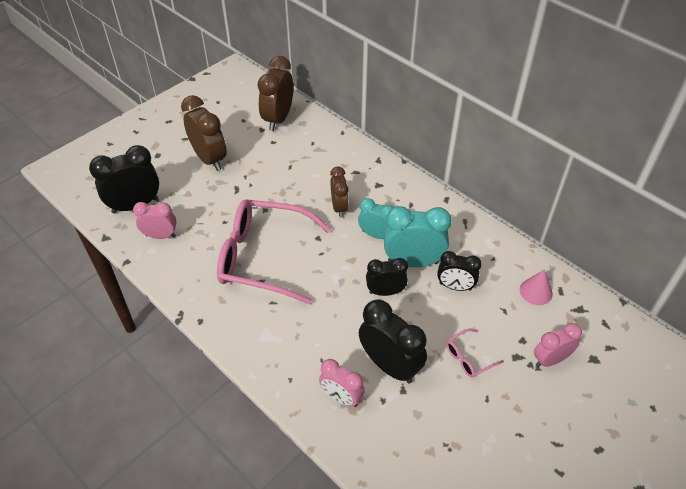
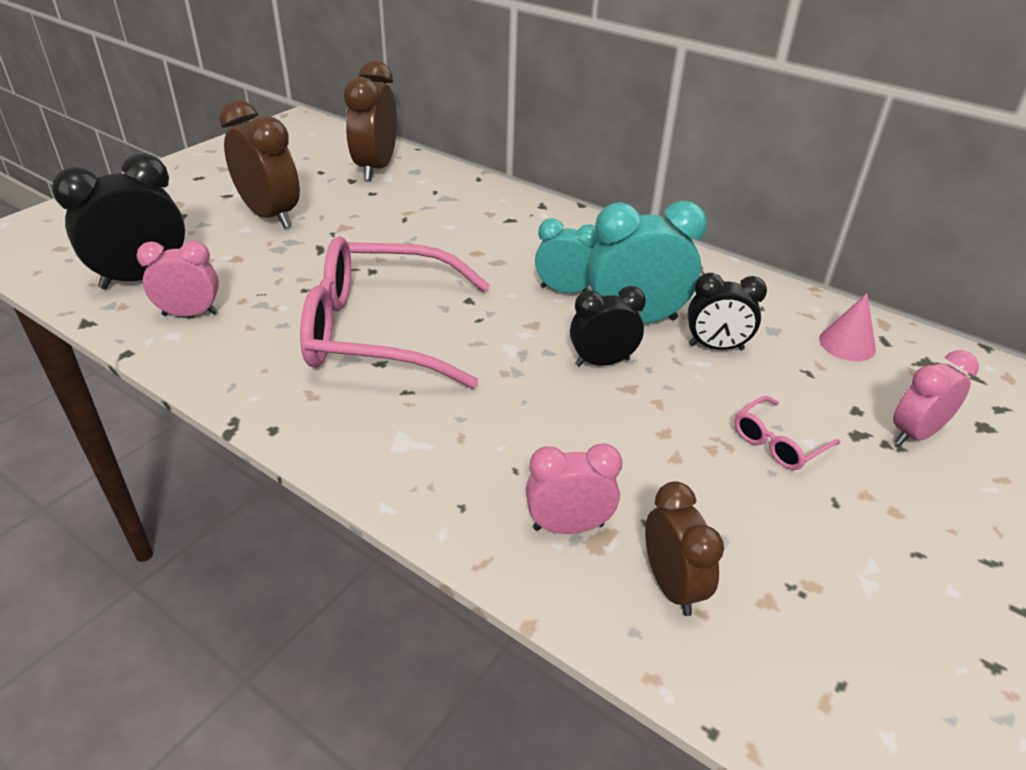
camera: 10 degrees left, 10 degrees down
(339, 207) = (495, 261): brown clock -> brown clock (671, 586)
(341, 397) = (568, 526): pink clock -> pink clock turned 150 degrees clockwise
(390, 366) = (643, 467): black clock -> none

